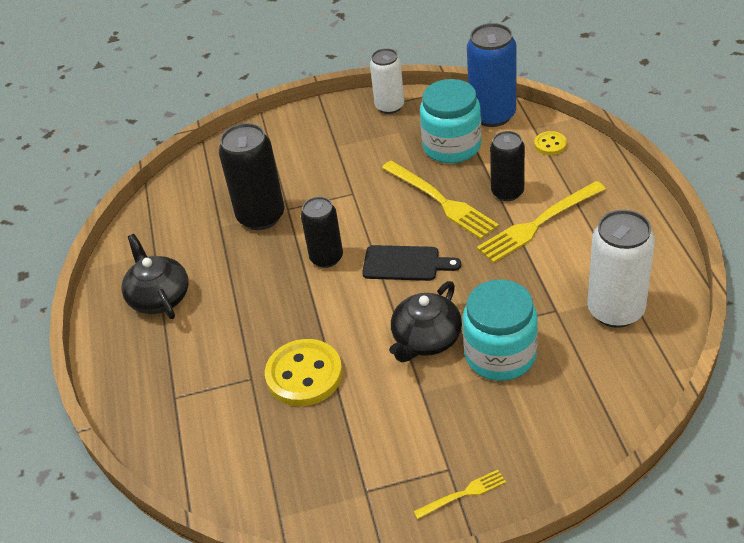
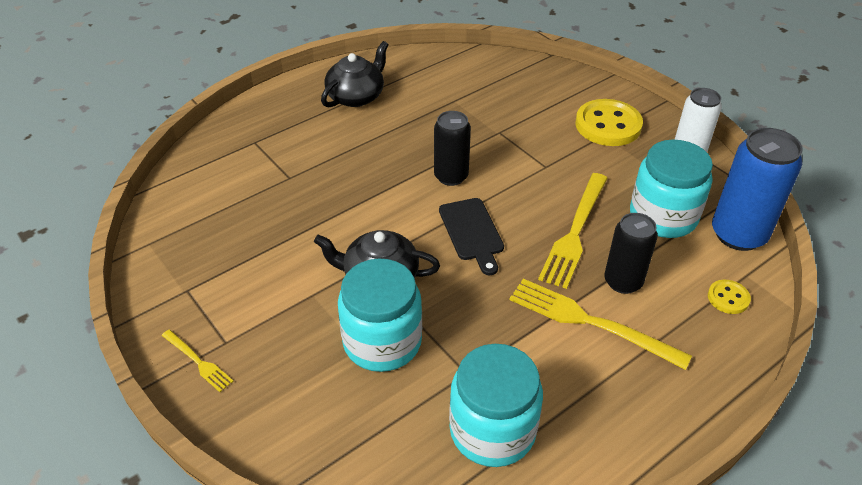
camera: 60 degrees right, 0 degrees up
(261, 216) = (480, 119): black can -> none
(304, 375) = (304, 208): yellow button -> yellow button (608, 125)
(615, 310) = (492, 430): white can -> turquoise jar

